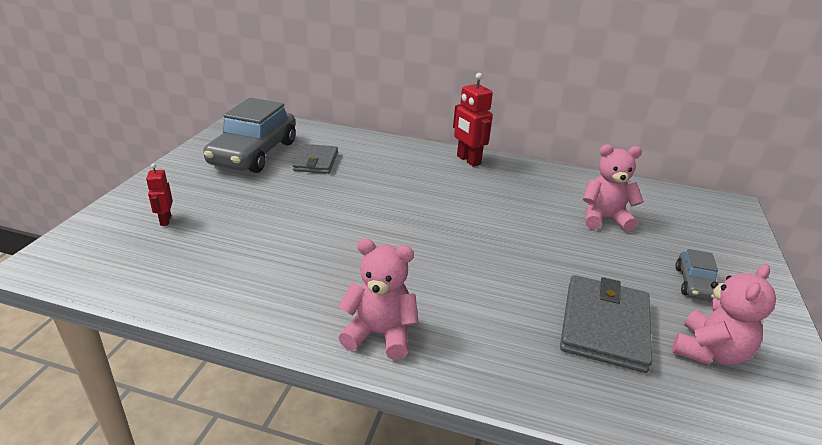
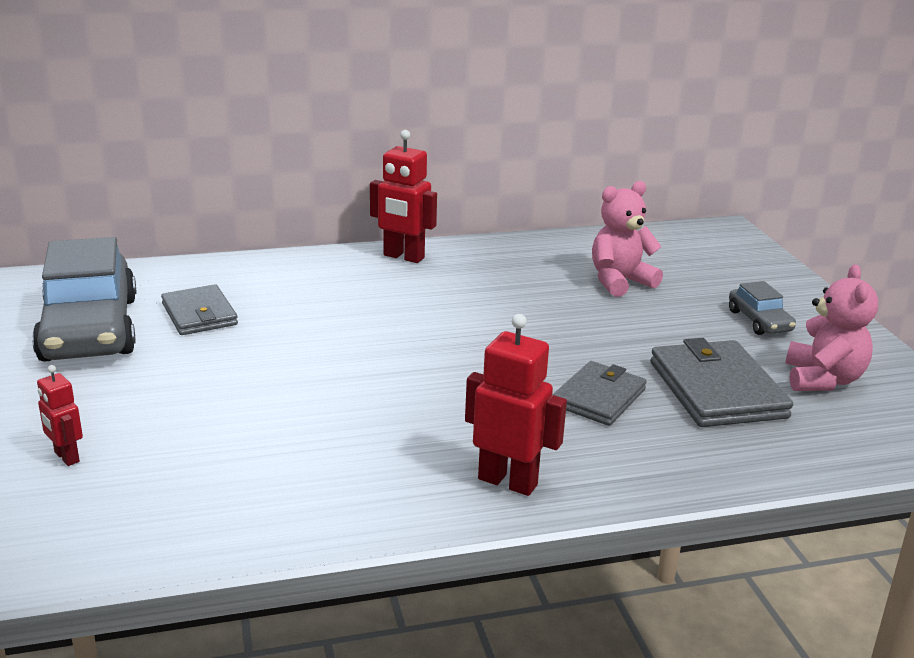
camera: 30 degrees left, 5 degrees down
(380, 334) = (508, 481): pink teddy bear -> red robot
(505, 298) = (599, 397): none -> grey wallet

